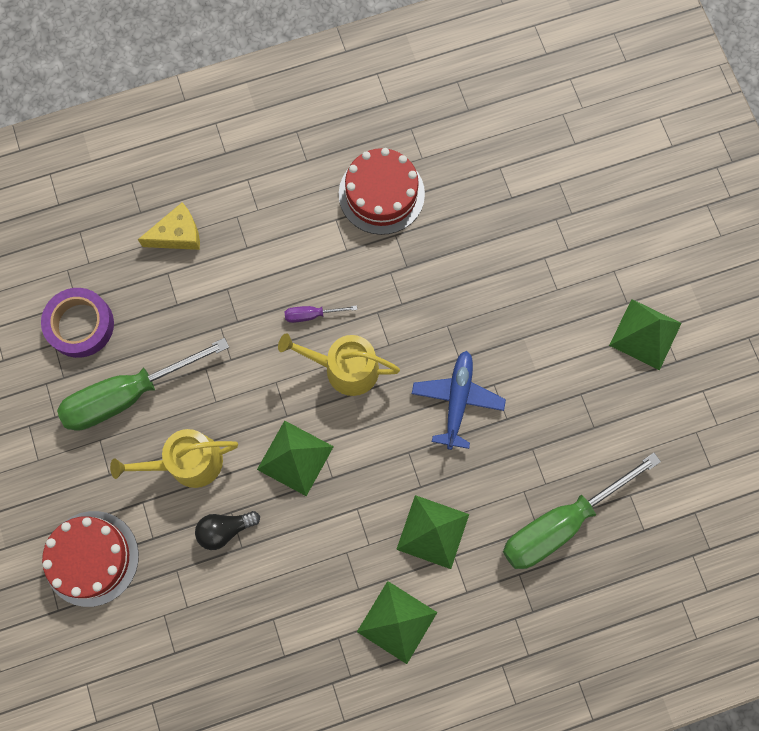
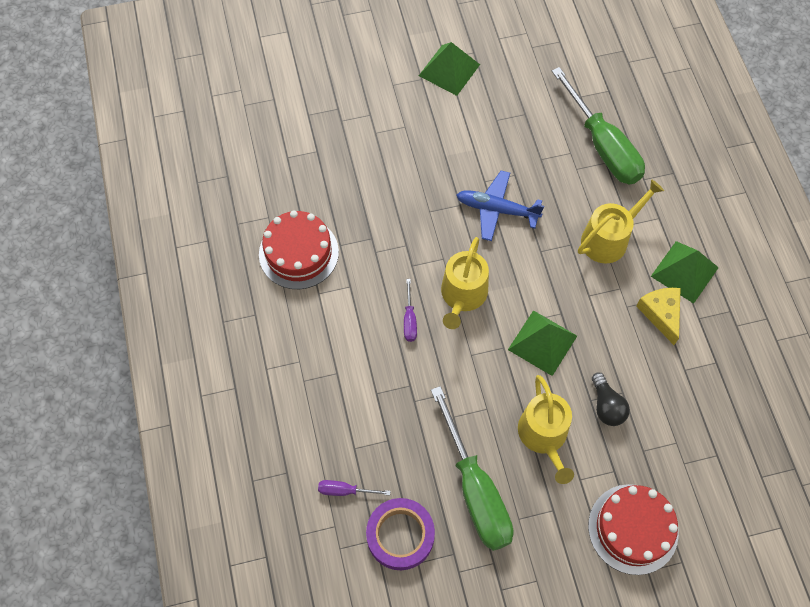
camera: 85 degrees left, 10 degrees down
(123, 268) = (345, 490): none -> purple screwdriver
(178, 234) = (315, 436): yellow cheese -> yellow cheese (661, 314)
(432, 531) = (609, 238): green pyramid -> yellow watering can

